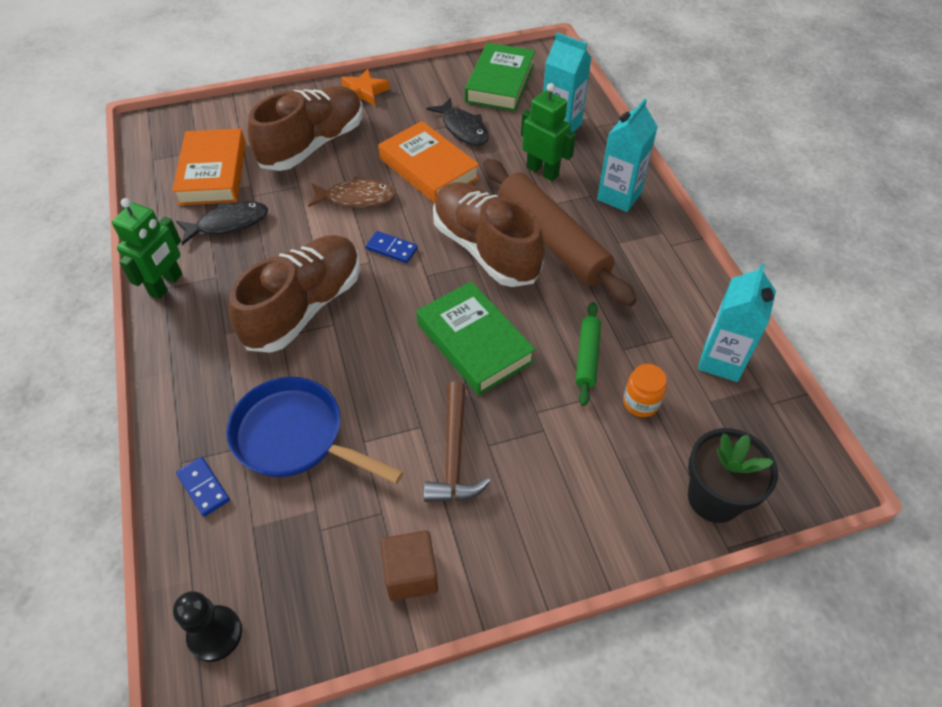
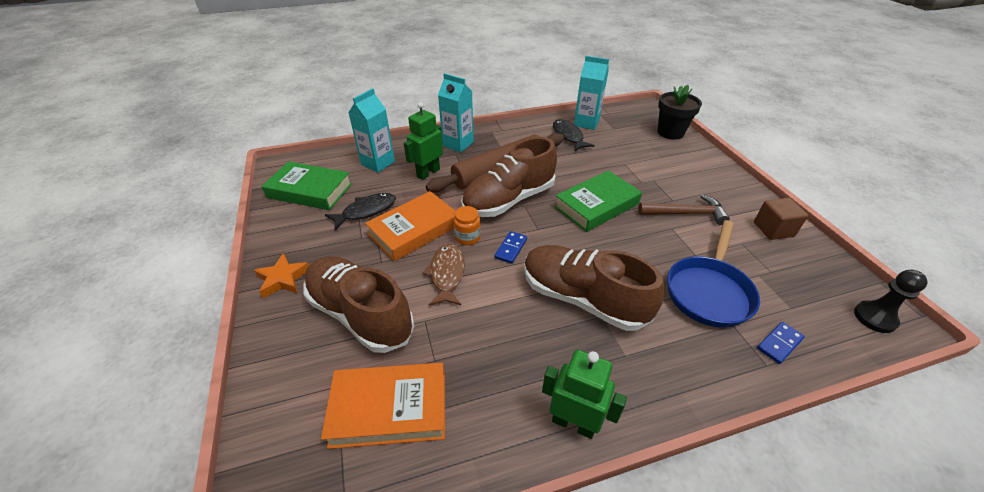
camera: 90 degrees left, 10 degrees down
(228, 223) = (478, 376): black fish -> black fish (568, 136)
(587, 357) = (596, 163): green rolling pin -> none
(640, 402) = (622, 148): orange jar -> orange jar (467, 237)

